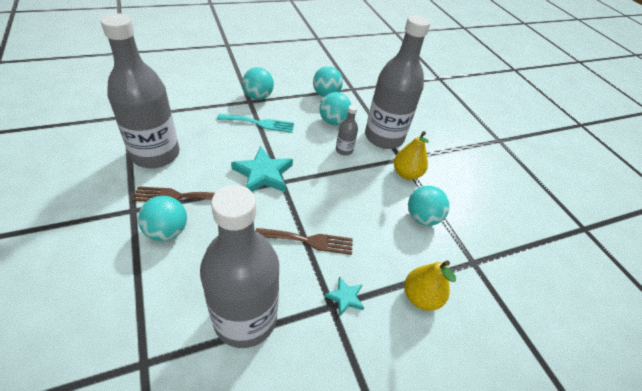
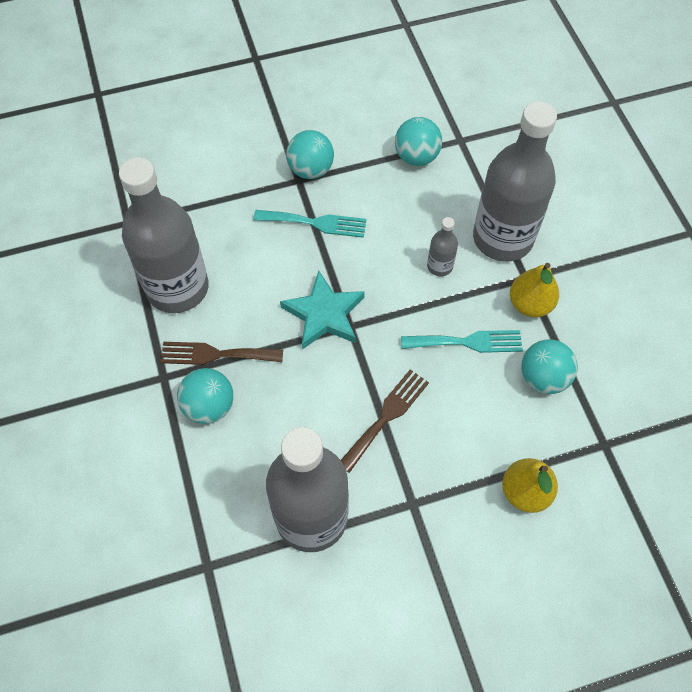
camera: 10 degrees right, 15 degrees up
(309, 241) = (386, 416): brown fork -> brown fork turned 60 degrees counterclockwise
(333, 121) = (426, 212): turquoise ball -> none
(345, 297) = (429, 492): turquoise star -> none
(366, 194) = (467, 342): none -> turquoise fork

